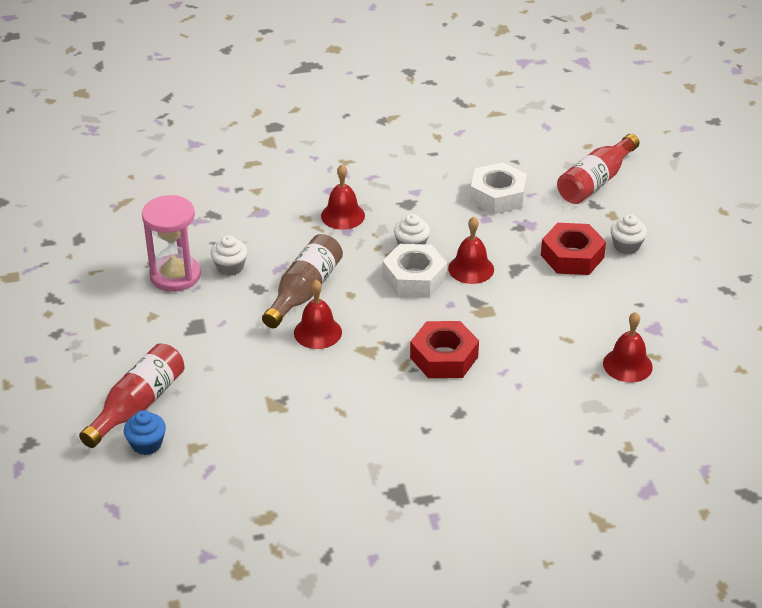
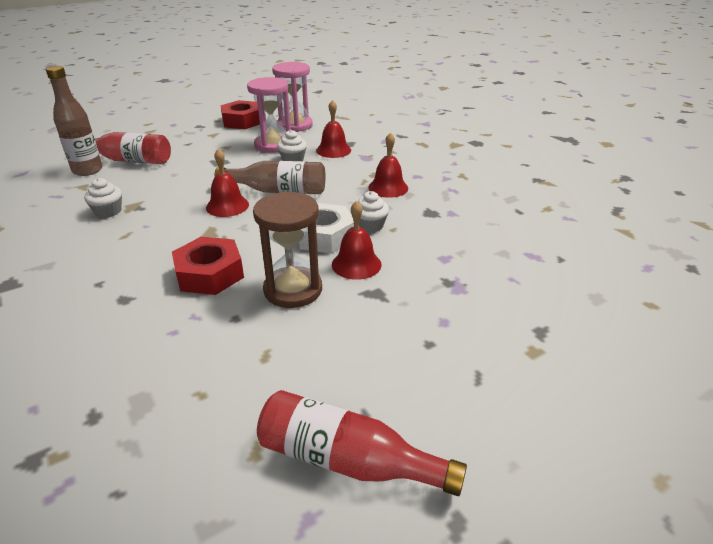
camera: 70 degrees right, 5 degrees down
(121, 247) = (295, 125): none -> pink hourglass
(146, 444) = (87, 170): blue cupcake -> brown bottle
(491, 311) = (293, 290): none -> brown hourglass
(498, 195) = (489, 258): white nut -> none
(572, 256) = (424, 331): red nut -> red nut (242, 121)
(595, 181) = (587, 324): red bottle -> red bottle (348, 460)
(626, 246) = (481, 377): white cupcake -> white cupcake (108, 211)
(627, 365) = (228, 424): red bell -> red bell (333, 150)

